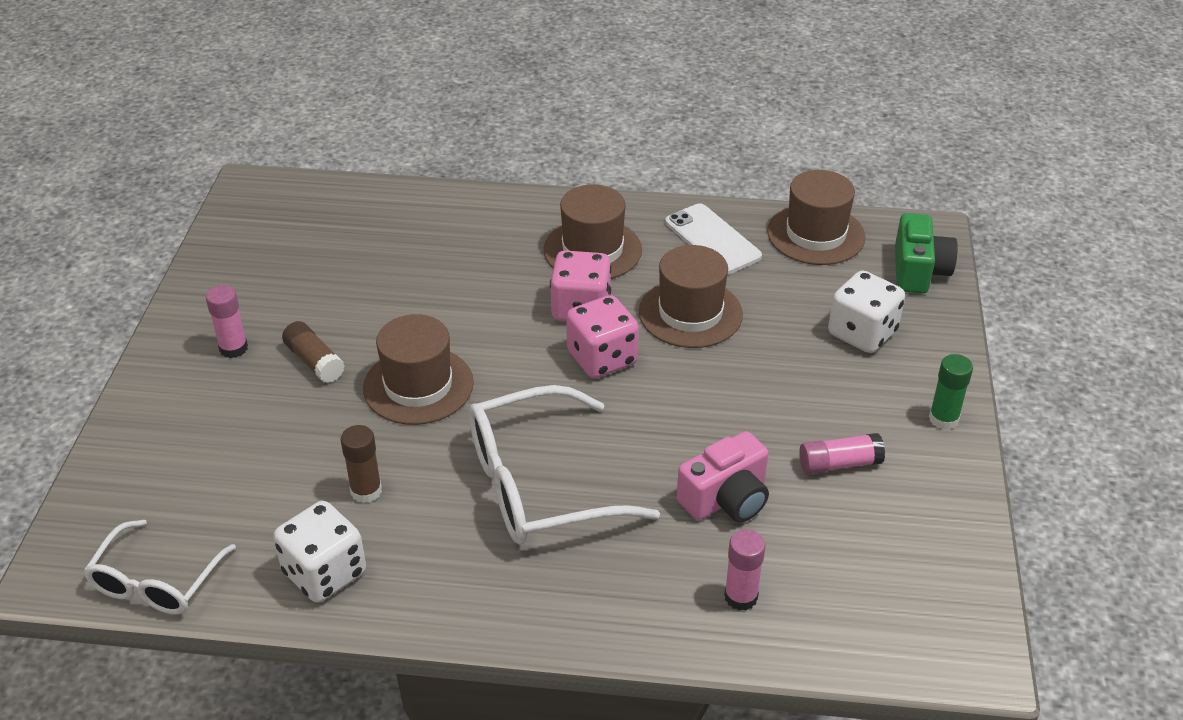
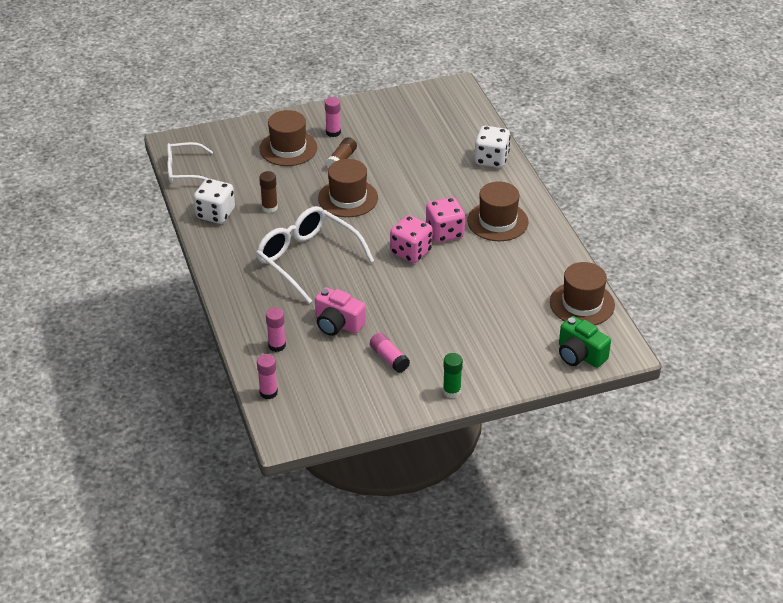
camera: 65 degrees right, 0 degrees up
(690, 313) = (471, 273): brown hat -> brown hat (288, 148)
(712, 239) = (543, 263): white phone -> none
(858, 647) = (268, 392): none -> pink glue stick
(862, 333) = (503, 344): white dice -> white dice (491, 159)
(918, 271) = (580, 355): green camera -> green camera turned 60 degrees clockwise

